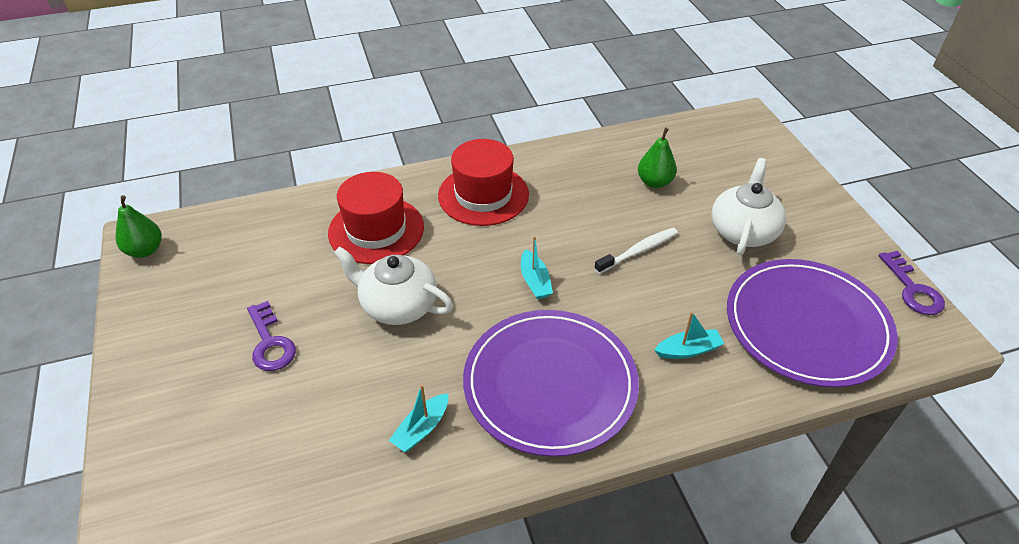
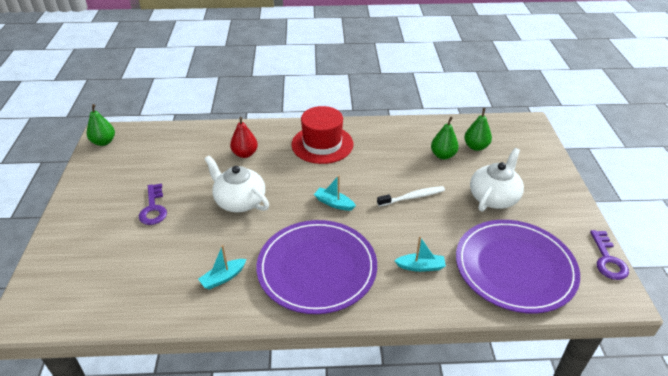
camera: 15 degrees right, 5 degrees down
(376, 230) = (245, 154): red hat -> red pear
(535, 281) = (334, 203): turquoise boat -> turquoise boat turned 120 degrees clockwise
(692, 162) = (476, 147): none -> green pear

